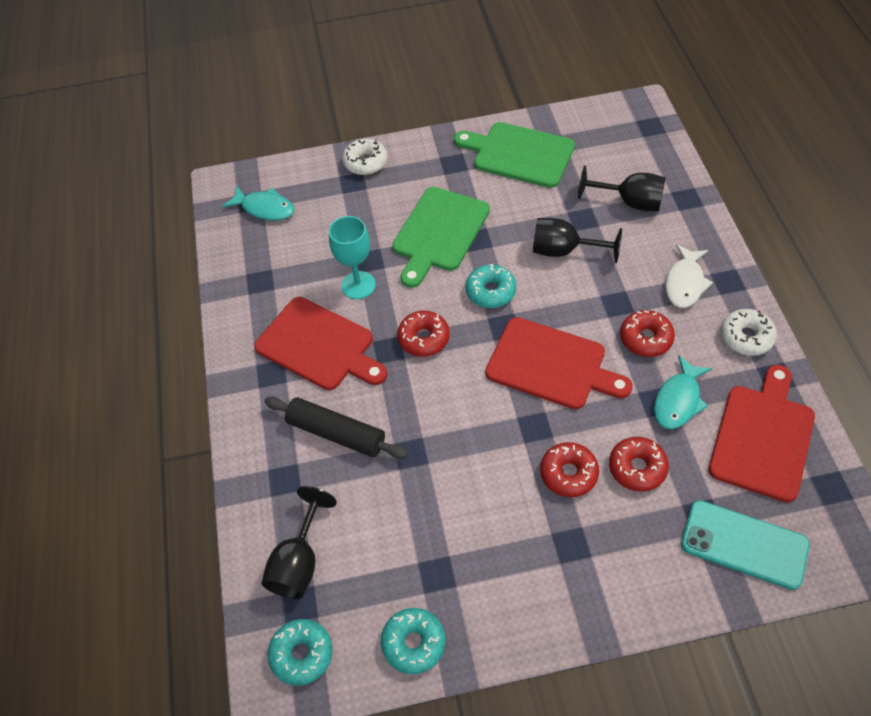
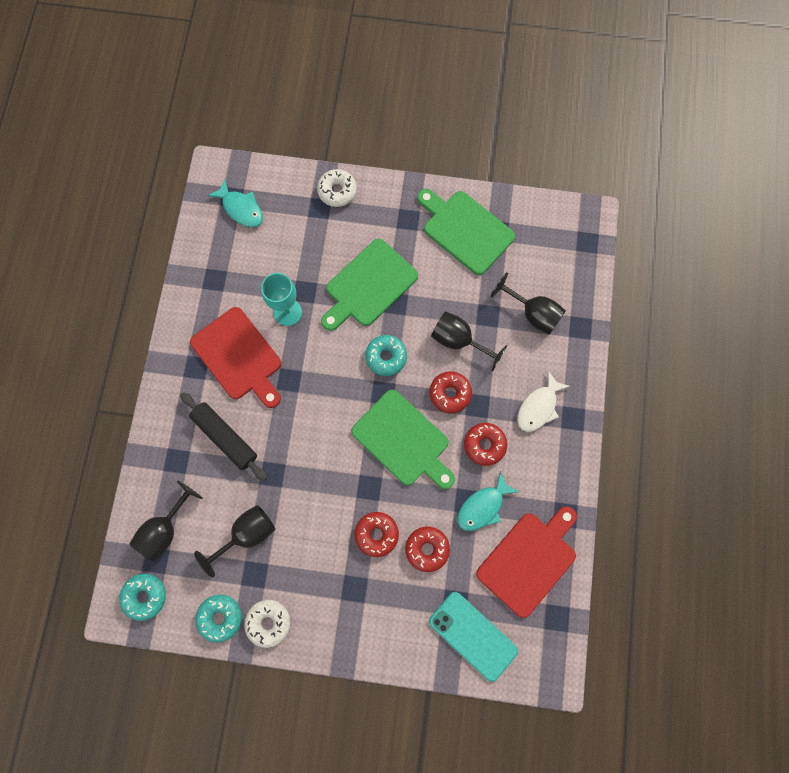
camera: 15 degrees right, 20 degrees up
(408, 531) = (247, 534): none -> black goblet
(423, 338) = (318, 380): red donut -> red donut (450, 393)
(551, 365) = (403, 440): red cutting board -> green cutting board
(746, 337) = (560, 473): white donut -> white donut (268, 622)

